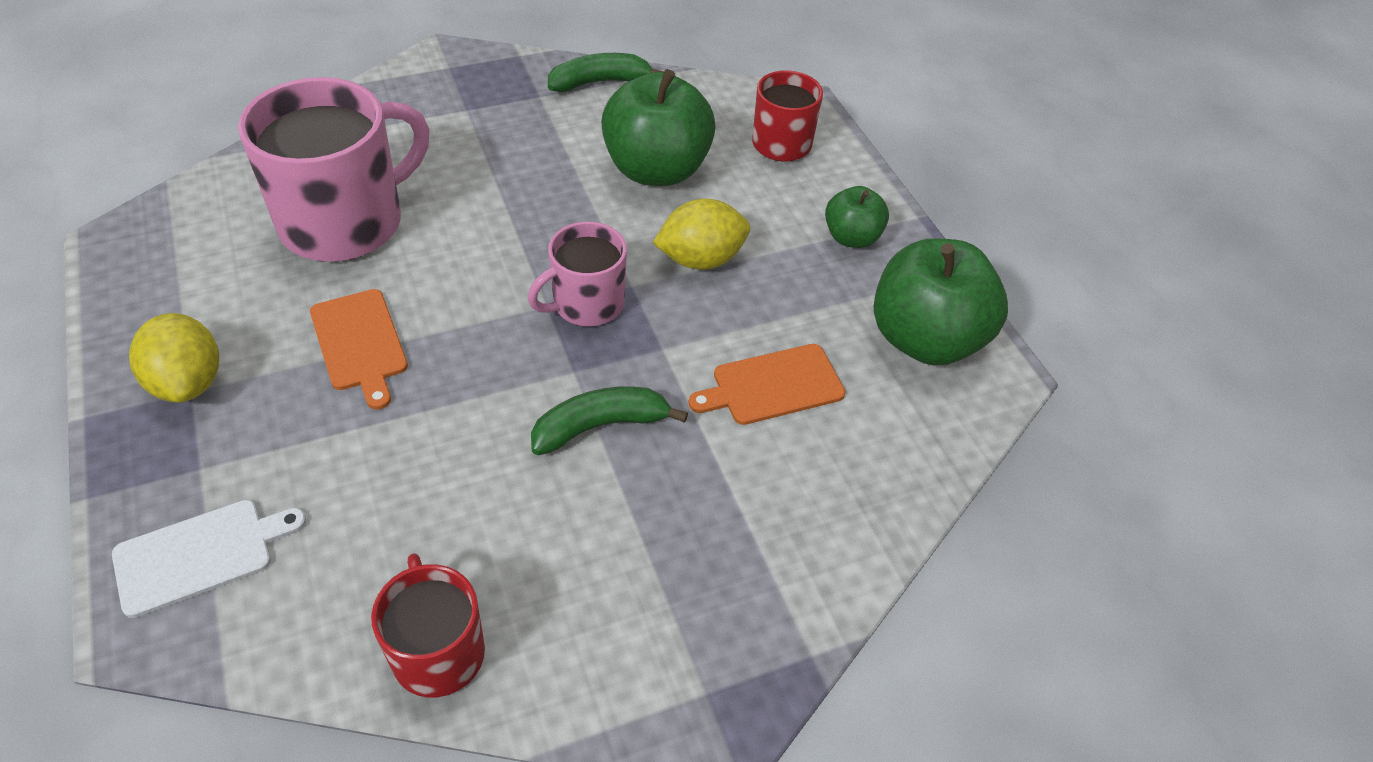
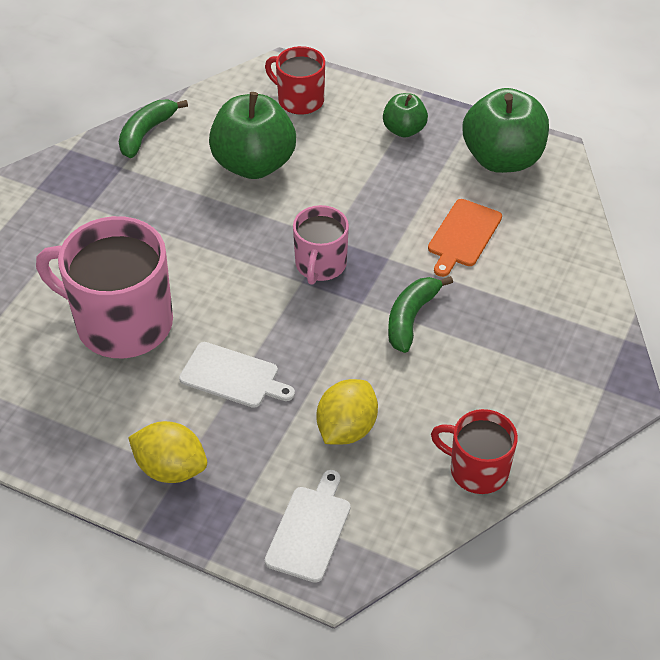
camera: 40 degrees left, 0 degrees up
(345, 222) = (121, 323): pink mug -> pink mug turned 75 degrees counterclockwise
(360, 343) = (233, 376): orange cutting board -> white cutting board
(700, 259) = (345, 197): yellow lemon -> yellow lemon (346, 428)

